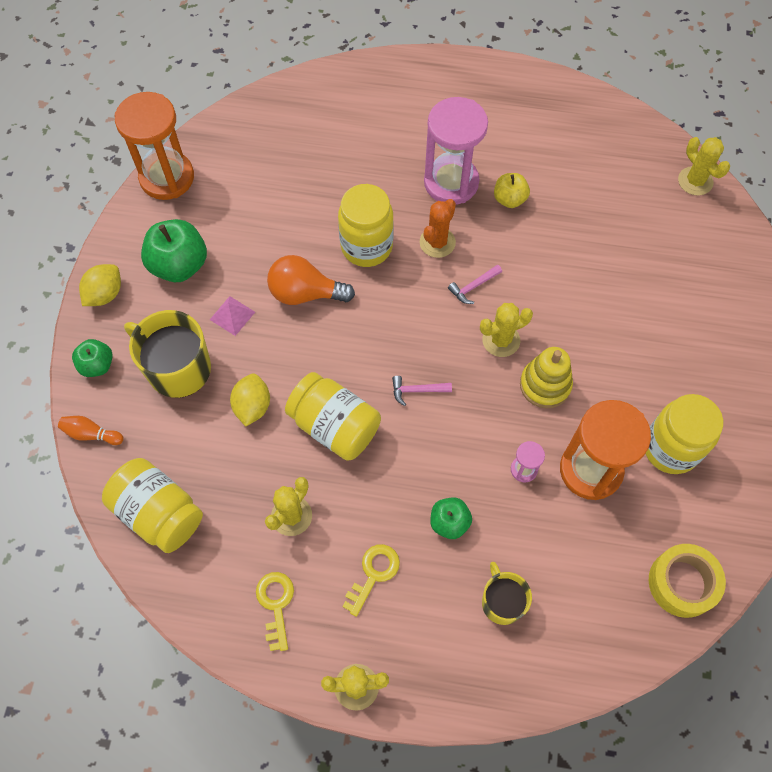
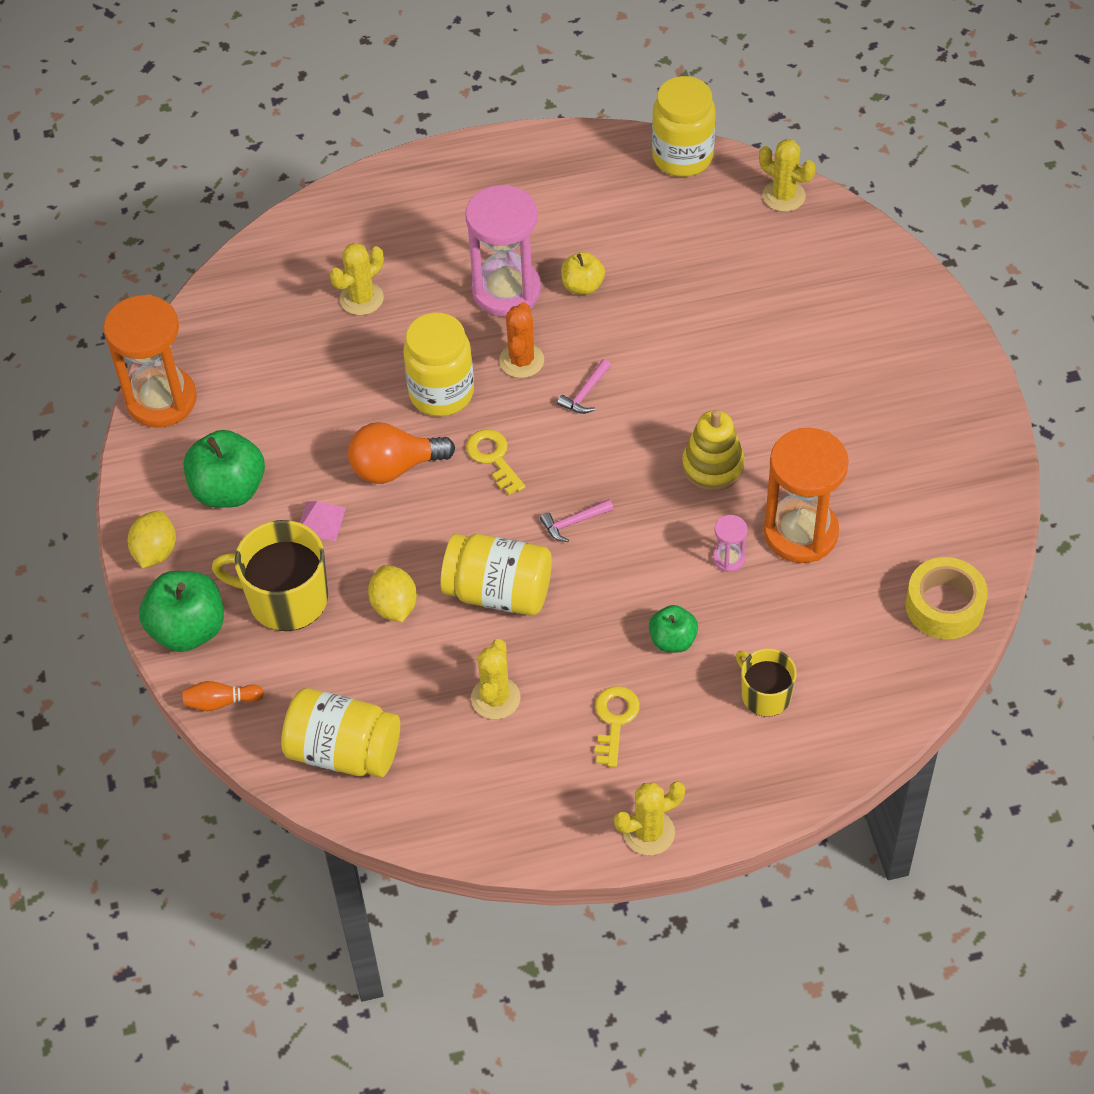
camera: 20 degrees left, 10 degrees down
(97, 365) = (188, 629): green apple -> green apple, size x1.71
(276, 604) = (522, 790): yellow key -> yellow key (493, 458)
(501, 340) = (643, 438): yellow cactus -> yellow cactus (361, 298)
(670, 448) = (876, 481): yellow jar -> yellow jar (682, 157)

